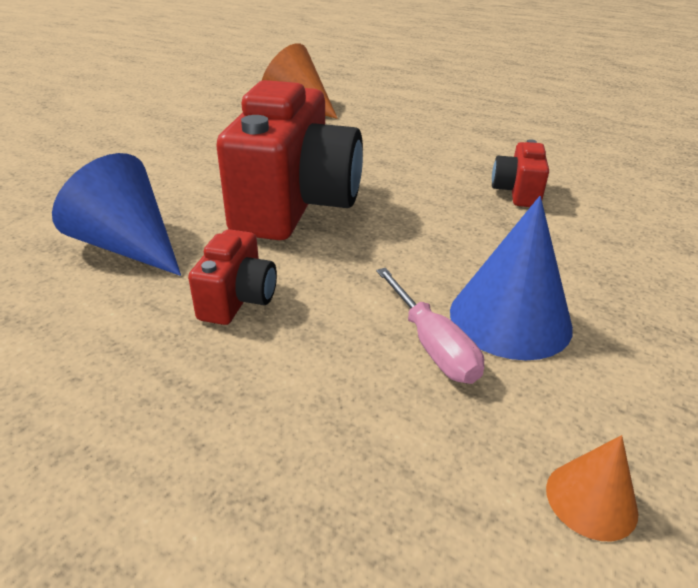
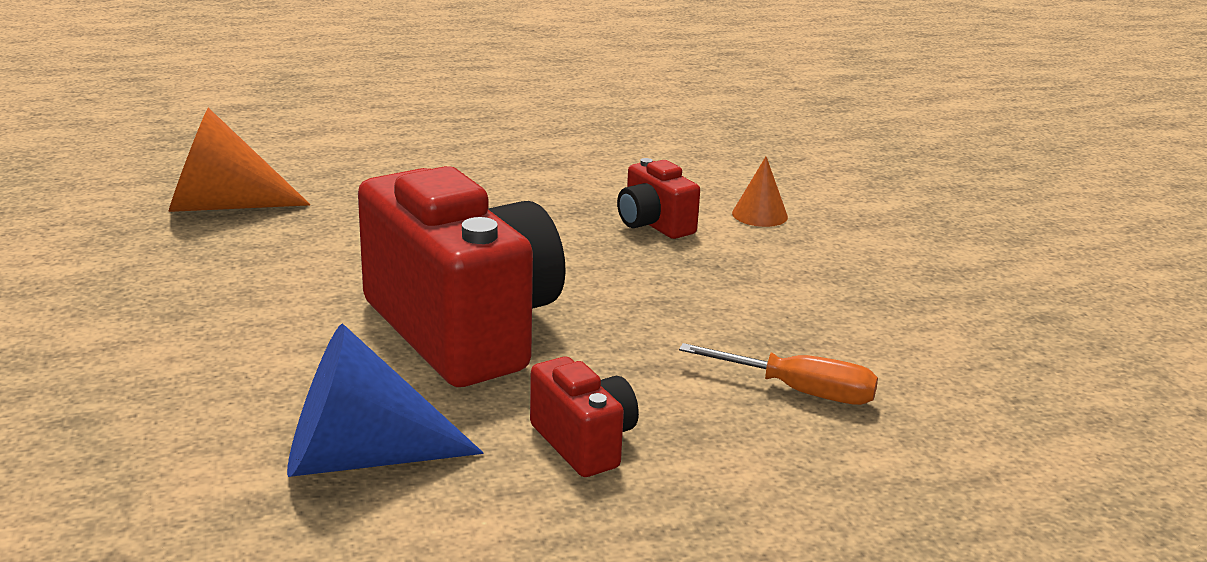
camera: 45 degrees left, 10 degrees down
(433, 346) = (800, 392): pink screwdriver -> orange screwdriver
(510, 318) = (818, 342): blue cone -> none
(591, 499) = (1025, 430): orange cone -> orange cone (759, 215)

